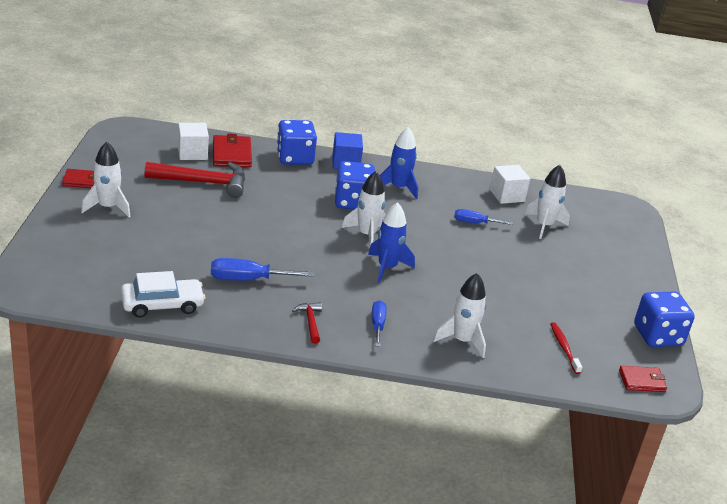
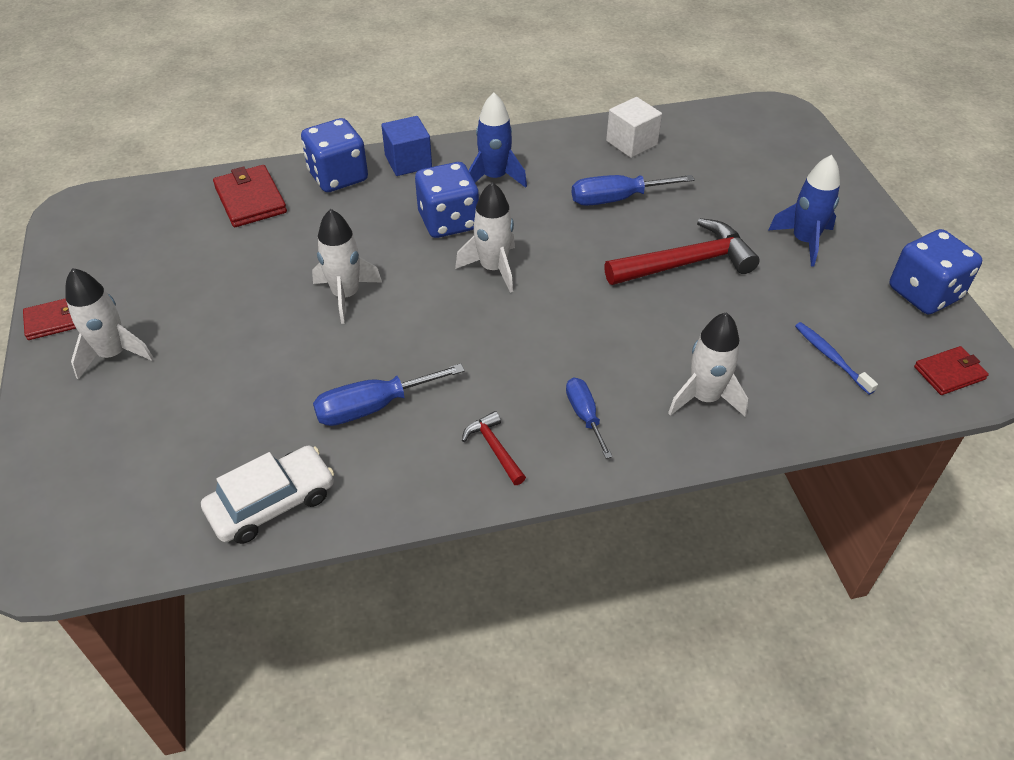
camera: 15 degrees left, 15 degrees up
(192, 153) = (195, 216): white cube -> none
(203, 183) = (233, 261): red hammer -> red hammer (686, 263)
(387, 268) = (547, 313): blue rocket -> blue rocket (804, 241)
(474, 223) = (616, 199): blue screwdriver -> blue screwdriver, size x1.54
(544, 226) = (700, 173): white rocket -> white rocket (346, 295)
(564, 348) = (831, 357): red toothbrush -> blue toothbrush

